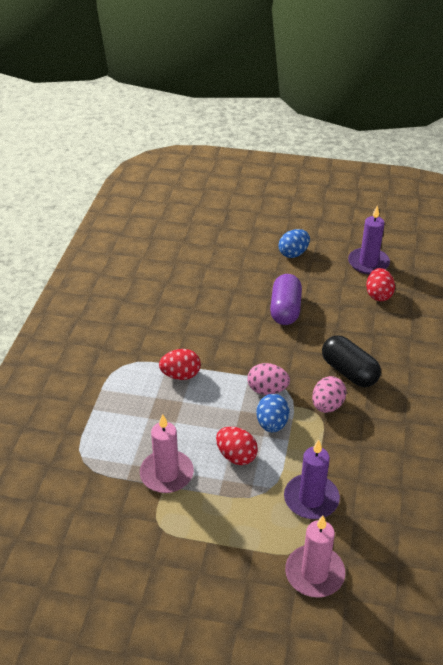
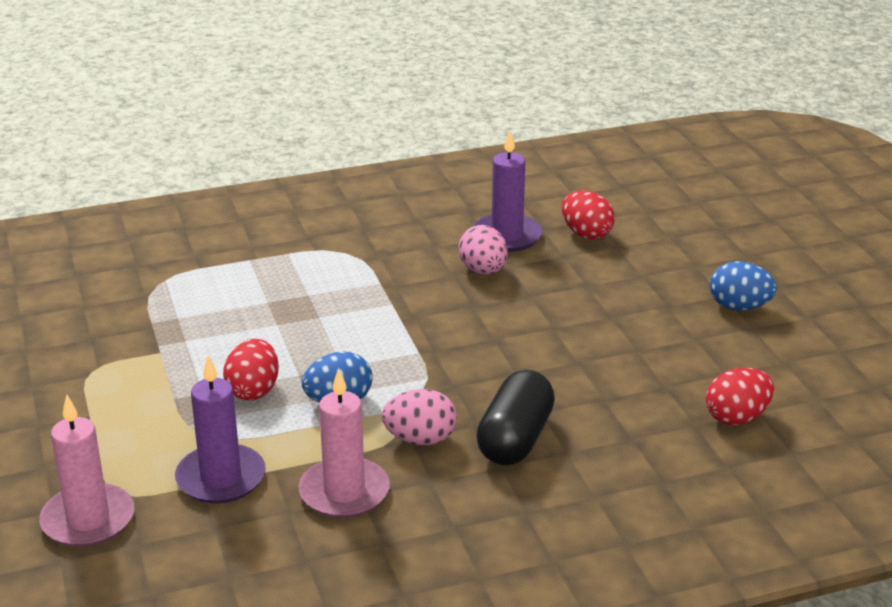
camera: 60 degrees right, 10 degrees down
(166, 474) = (181, 348): pink candle -> pink candle (344, 492)
(180, 375) = (367, 299): red egg -> red egg (586, 234)
(267, 390) = (404, 376): pink egg -> pink egg (483, 271)
(285, 310) = (595, 340): purple capsule -> none
(368, 263) = (810, 384): purple candle -> purple candle (507, 236)

